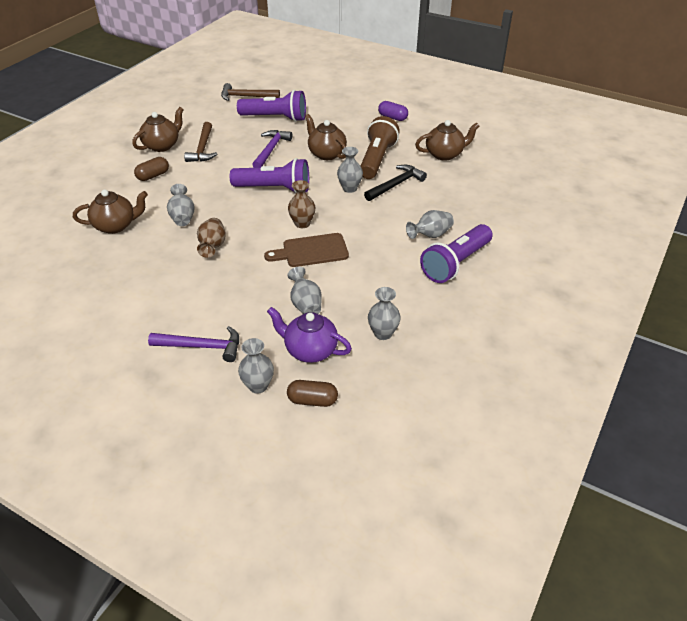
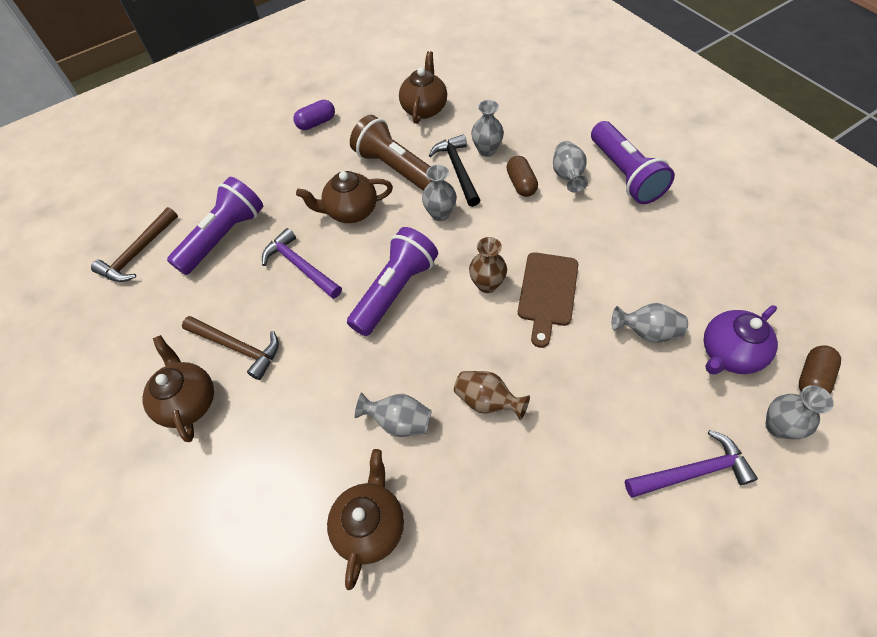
camera: 60 degrees left, 15 degrees up
(153, 176) = (266, 436): brown capsule -> brown capsule (521, 184)
(202, 347) = (692, 472): purple hammer -> purple hammer turned 45 degrees clockwise
(383, 333) = (718, 276): grey vase -> grey vase (486, 150)

